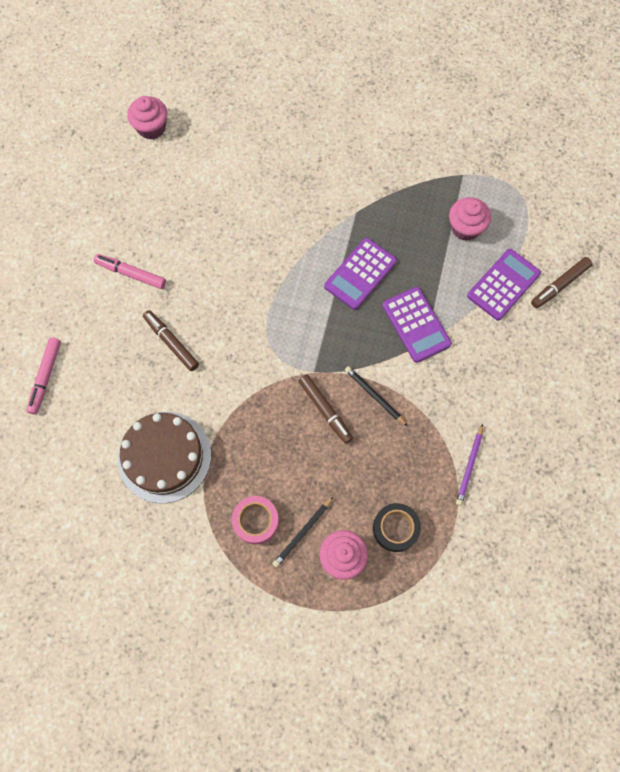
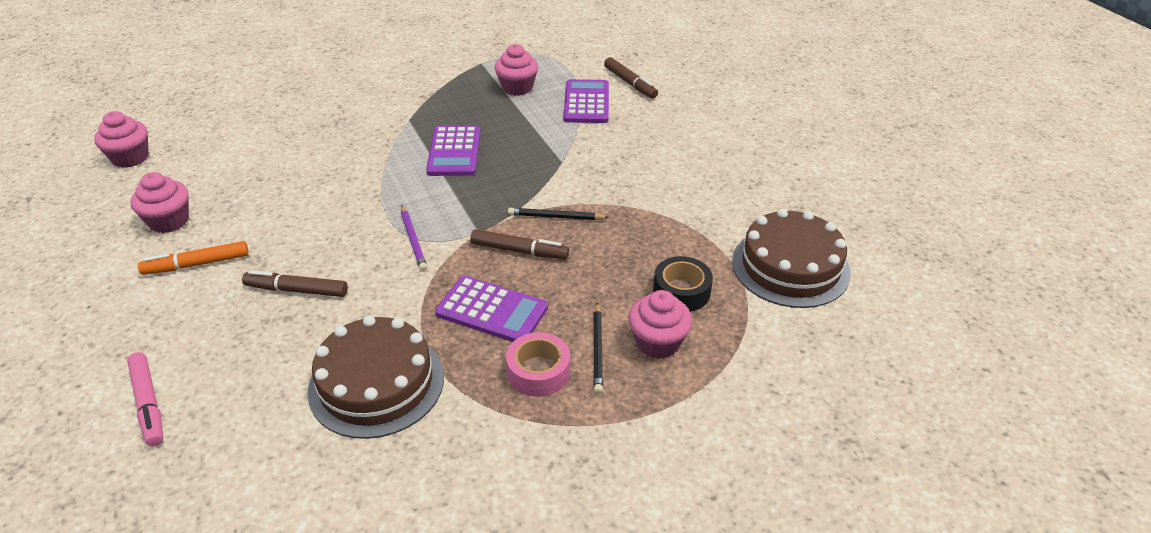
camera: 40 degrees left, 30 degrees down
(131, 274) = (197, 264): pink marker -> orange marker
(138, 217) = (169, 221): none -> pink cupcake
(416, 325) = (541, 157): purple calculator -> purple calculator (492, 310)
(469, 466) = (692, 214): purple pencil -> purple pencil (413, 240)
(488, 566) = (790, 267): none -> brown cake
(559, 285) = (630, 83): brown marker -> brown marker turned 45 degrees counterclockwise

